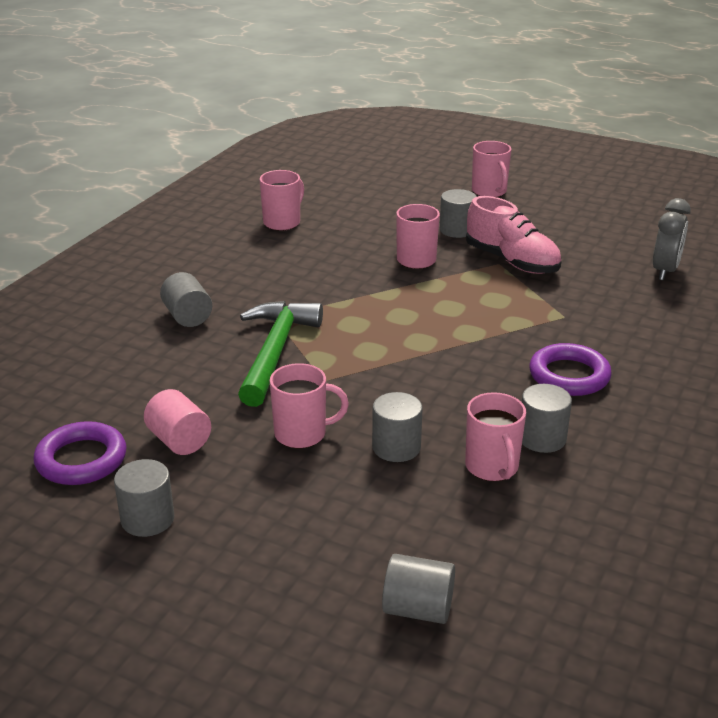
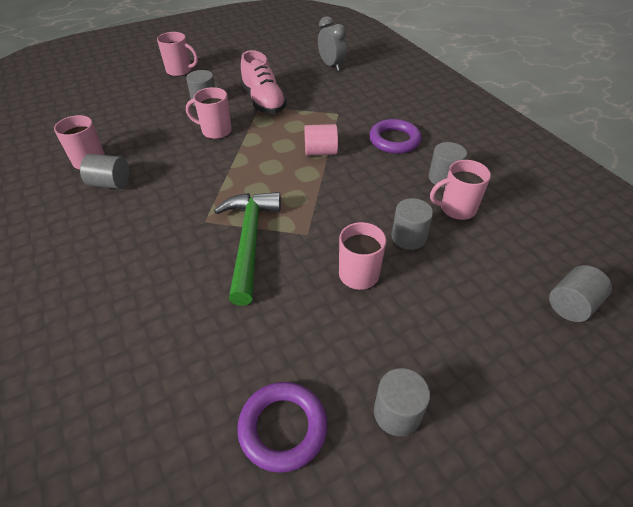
camera: 55 degrees left, 15 degrees up
(179, 441) = (311, 346): pink cylinder -> pink cylinder (320, 152)
(188, 316) = (149, 266): grey cylinder -> grey cylinder (110, 183)
(275, 351) = (249, 241): green hammer -> green hammer turned 45 degrees clockwise
(492, 467) = (456, 209): pink mug -> pink mug turned 150 degrees clockwise
(512, 261) = (263, 101): pink shoe -> pink shoe turned 75 degrees clockwise

